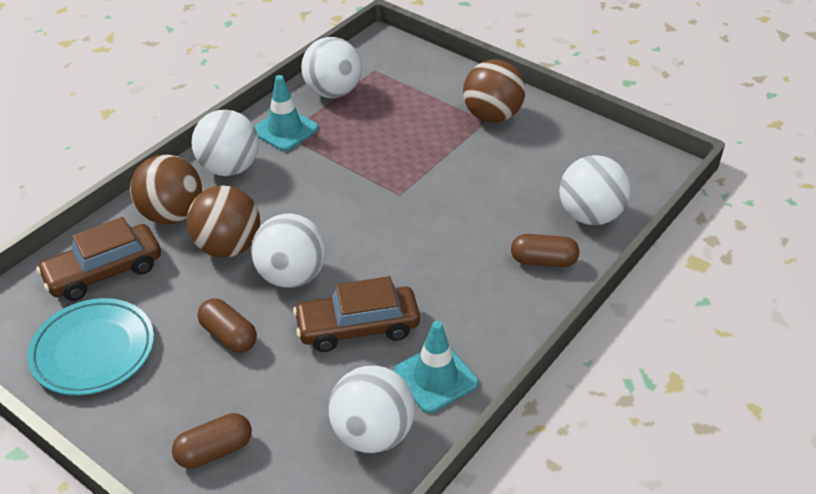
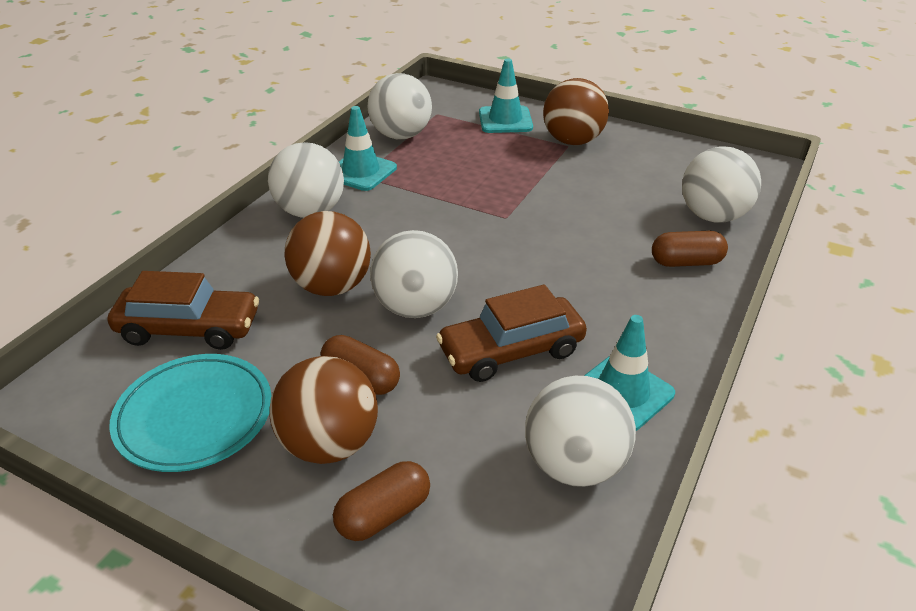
camera: 10 degrees left, 5 degrees down
(104, 272) = (189, 328): brown car -> brown car turned 135 degrees counterclockwise
(172, 214) = (257, 262): brown ball -> brown ball (329, 444)
(436, 84) = (505, 120): none -> turquoise traffic cone

